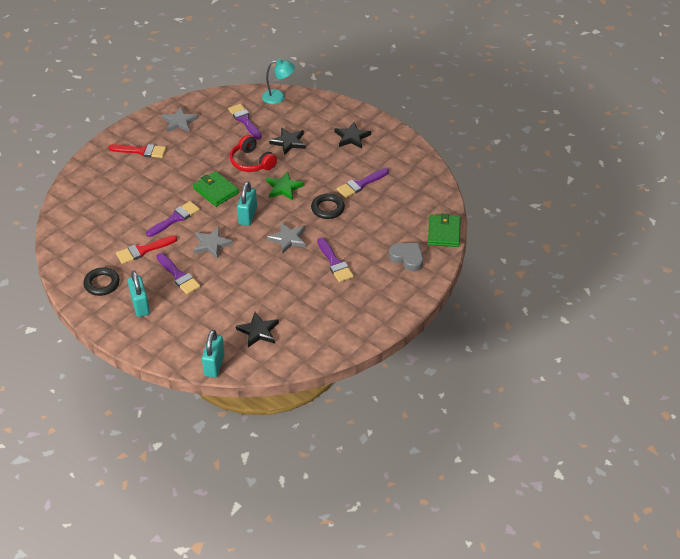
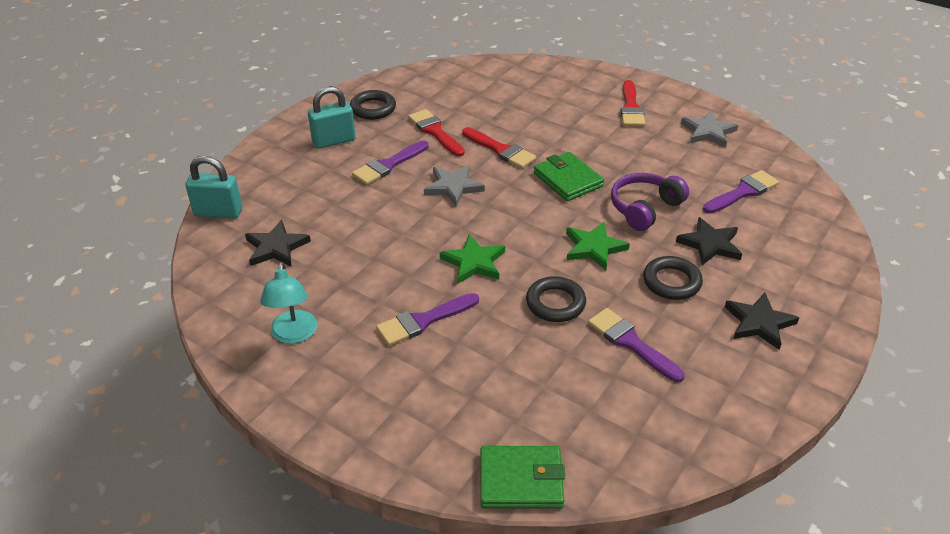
camera: 85 degrees right, 5 degrees down
(175, 218) = (501, 150): purple brush -> red brush
(216, 191) = (568, 180): green wallet -> green wallet turned 75 degrees counterclockwise
(247, 216) = (519, 215): turquoise padlock -> none
(251, 162) = (644, 208): red headphones -> purple headphones
(278, 97) = (824, 223): turquoise lamp -> turquoise lamp (294, 335)
(288, 239) = (474, 262): grey star -> green star
(317, 162) = (671, 282): none -> black ring
(407, 258) = (442, 421): grey heart -> none

